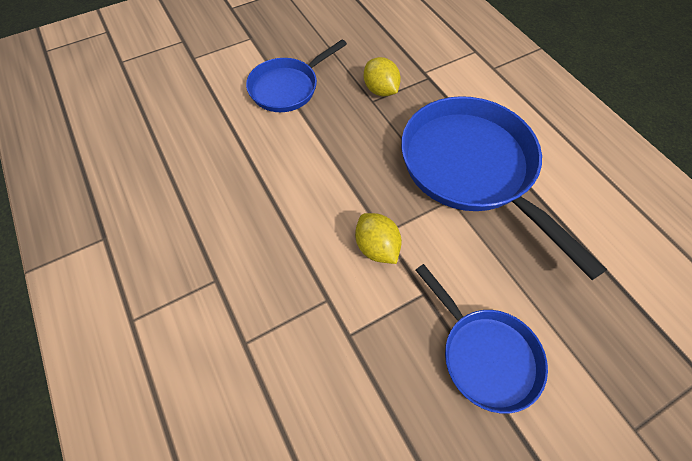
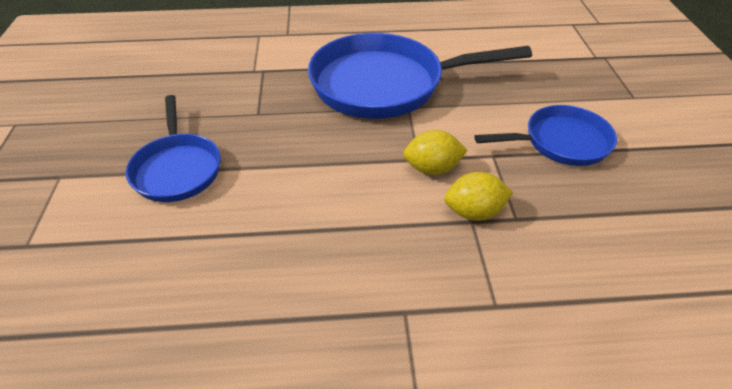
camera: 65 degrees left, 15 degrees down
(380, 90) = (249, 104): yellow lemon -> yellow lemon (474, 212)

